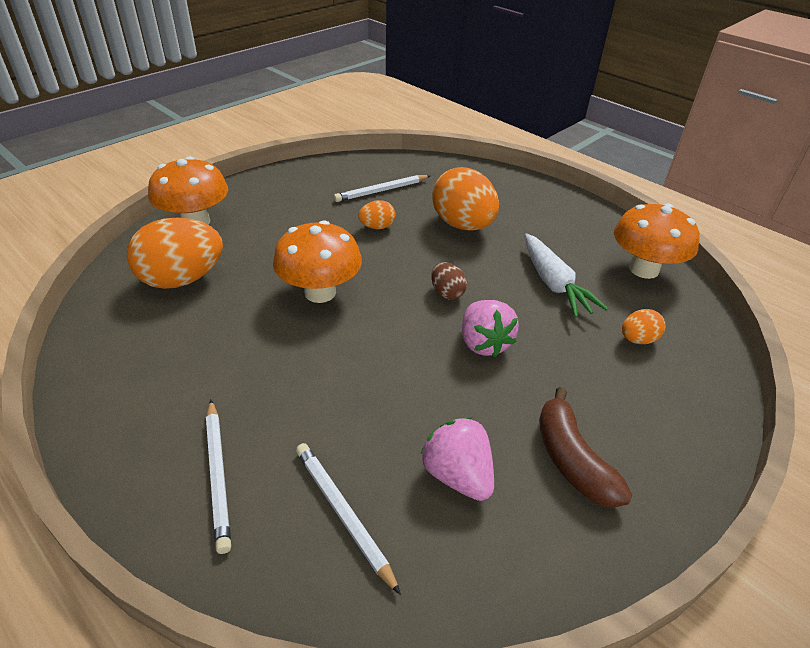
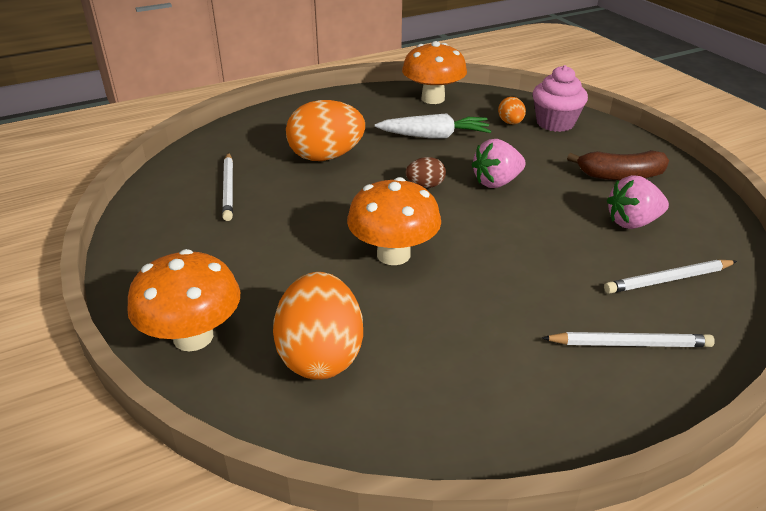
camera: 70 degrees left, 5 degrees down
(377, 227) = (297, 203): orange egg -> none
(483, 343) = (496, 182): pink strawberry -> pink strawberry turned 150 degrees clockwise
(674, 382) = (555, 123): none -> pink cupcake

